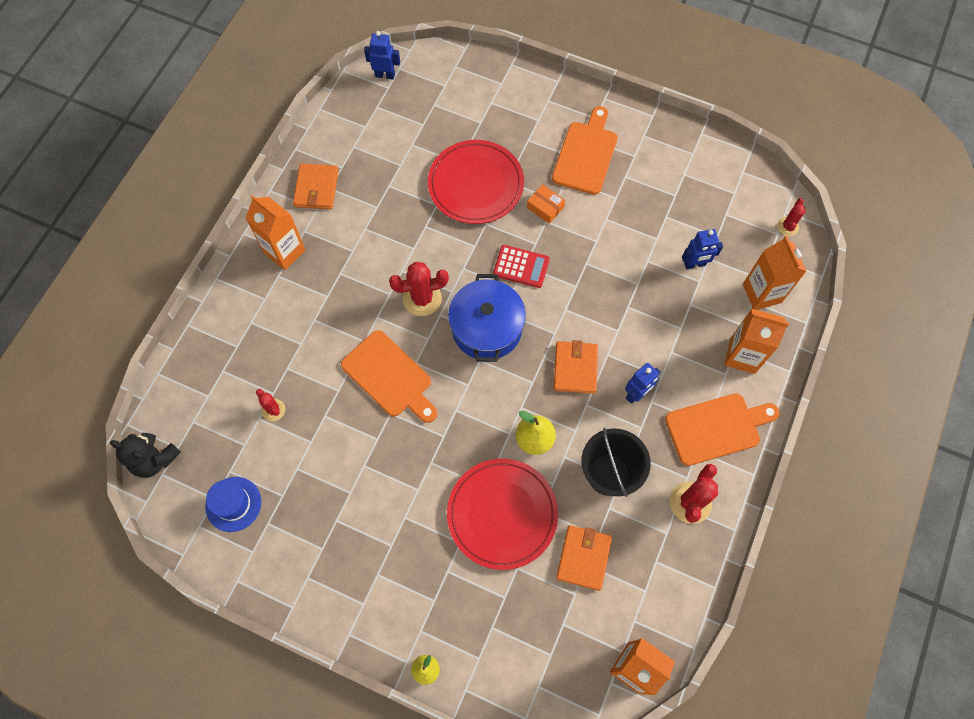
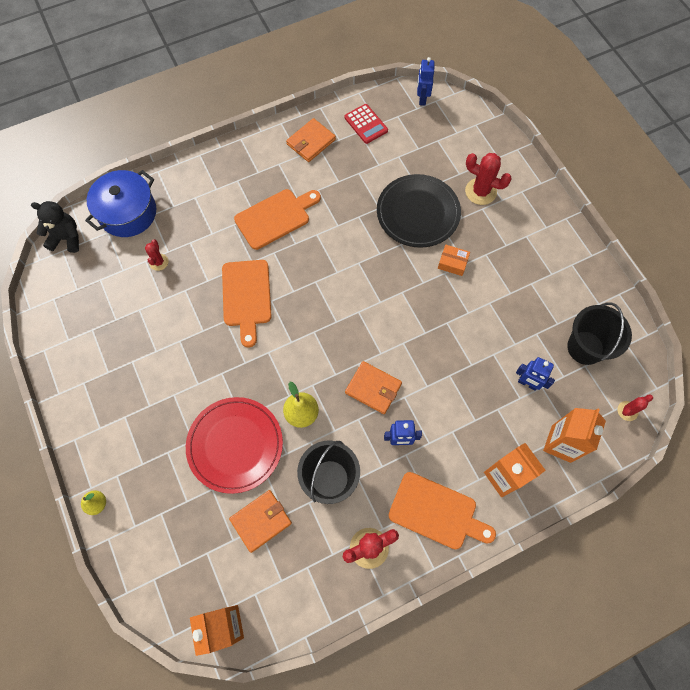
camera: 40 degrees right, 0 degrees up
(154, 459) = (66, 238): black teddy bear -> black teddy bear turned 120 degrees clockwise
(233, 504) = (84, 301): blue hat -> none
(284, 251) = (255, 168): orange carton -> none
(385, 75) = (422, 99): blue robot -> blue robot turned 135 degrees counterclockwise
(422, 298) = (313, 262): red cactus -> red cactus (480, 191)
(476, 184) = (418, 213): red plate -> black plate
(486, 328) = (338, 314): blue pot -> blue pot (128, 213)
(521, 267) = (399, 291): red calculator -> red calculator (366, 124)
(545, 207) = (452, 263): orange box -> orange box turned 60 degrees counterclockwise
(575, 368) = (373, 388): orange wallet -> orange wallet turned 75 degrees clockwise
(586, 154) = (515, 247): orange cutting board -> orange cutting board (275, 217)
(713, 199) = (585, 347): none -> black bucket

